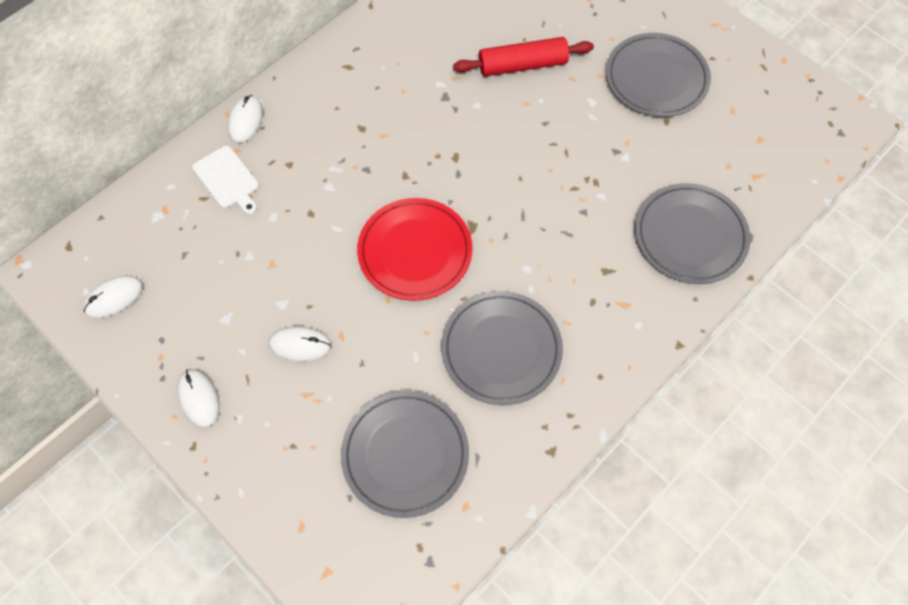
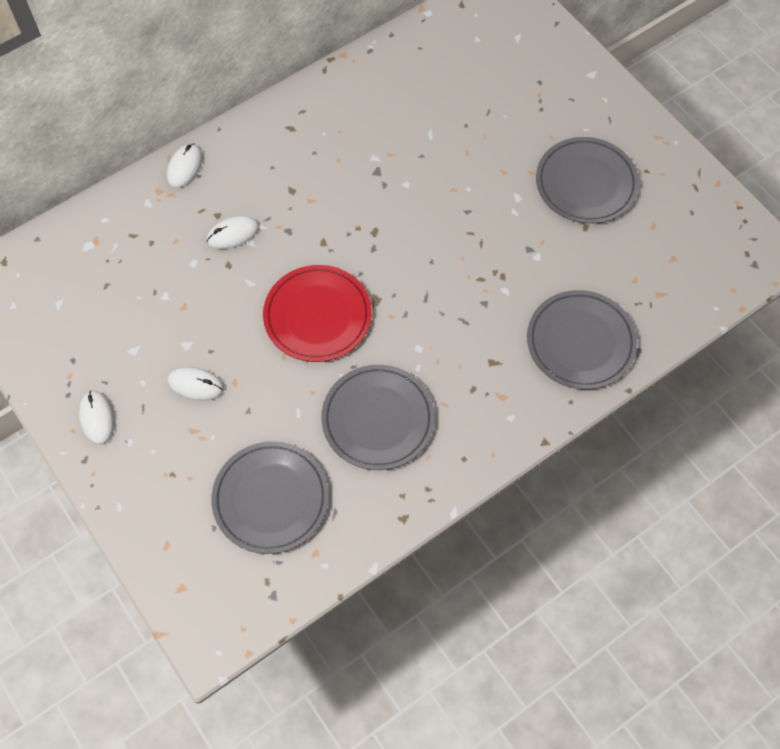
camera: 10 degrees right, 0 degrees up
(114, 298) = (37, 315): white mouse -> white mouse (233, 234)
(227, 179) = (158, 221): white cutting board -> none
(522, 65) = (458, 151): red rolling pin -> none

